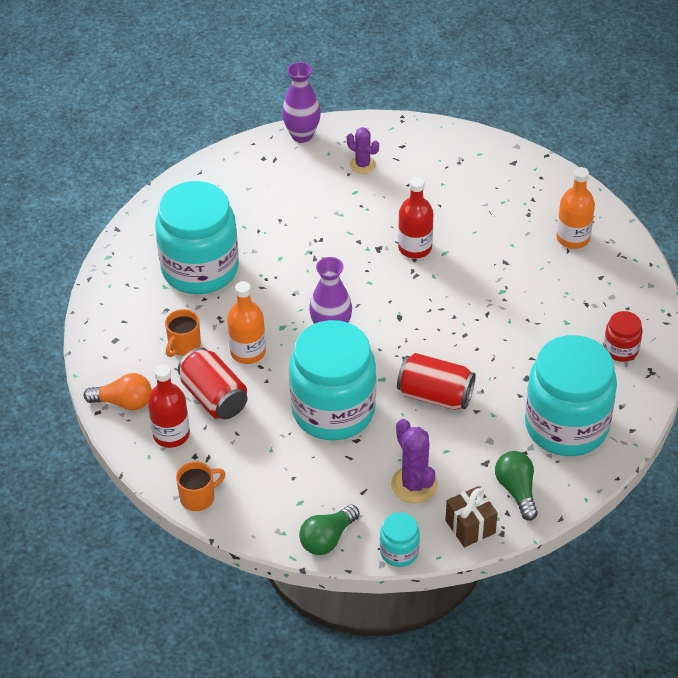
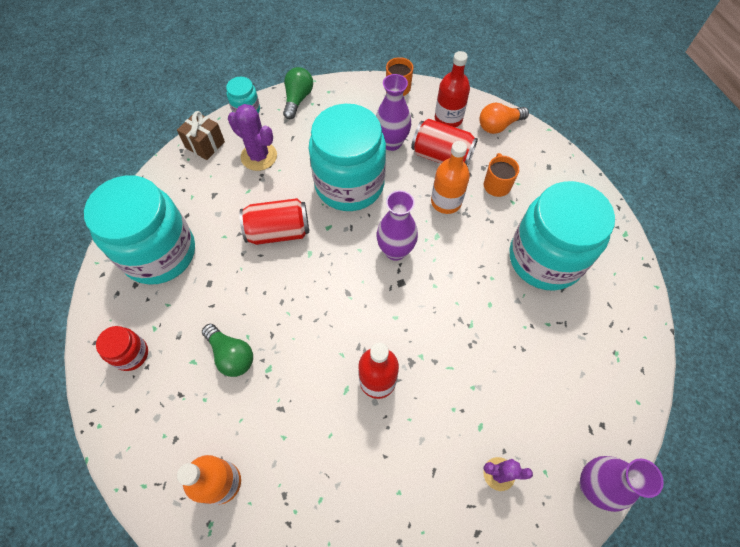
camera: 150 degrees right, 15 degrees up
(256, 435) = (391, 143): none -> purple vase
(517, 490) = (181, 184): green light bulb -> green light bulb (231, 355)

